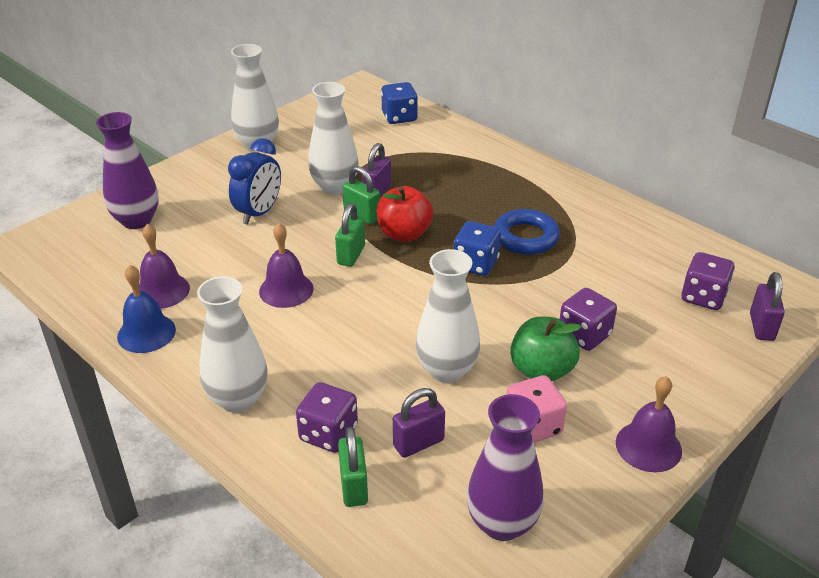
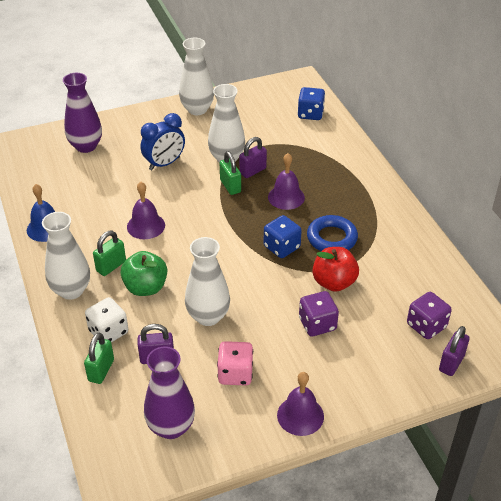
camera: 25 degrees right, 5 degrees up
(162, 291) = (71, 202): purple bell -> purple bell (286, 197)
(328, 433) = (108, 332): purple dice -> white dice
(351, 255) = (203, 214): green padlock -> green padlock (111, 266)
(404, 234) = (249, 209): red apple -> red apple (334, 282)
(541, 370) = (269, 338): green apple -> green apple (145, 287)

